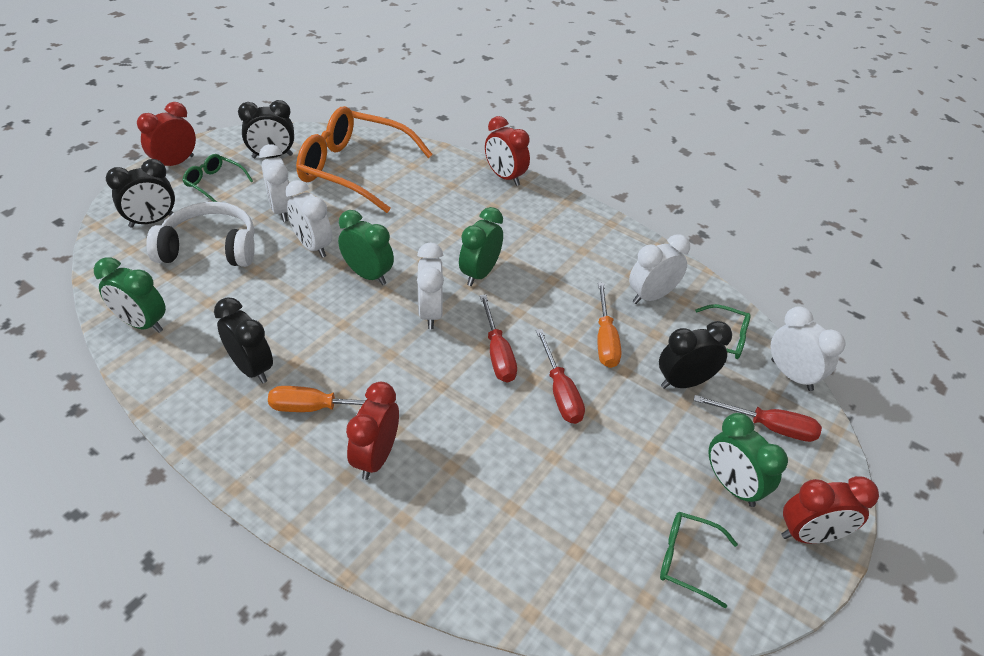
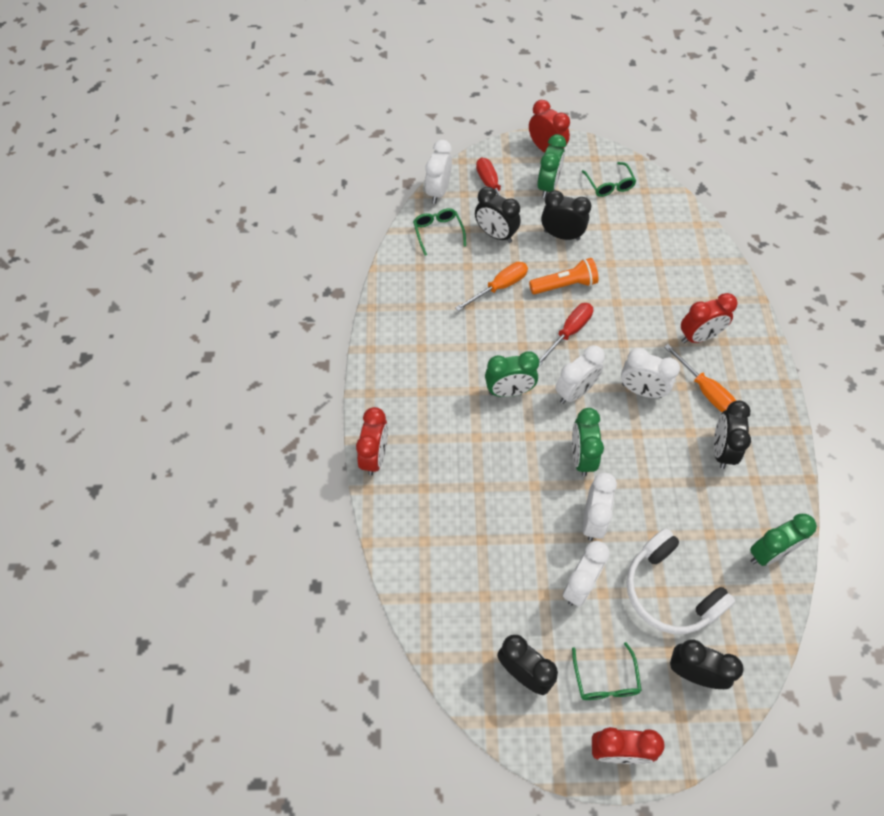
camera: 125 degrees left, 15 degrees up
(142, 324) = (768, 553): green clock -> green clock turned 75 degrees clockwise
(354, 169) = (475, 582): orange glasses -> none
(560, 392) = (564, 285): red screwdriver -> orange flashlight
(635, 440) = (561, 235): none -> black clock
(651, 296) = (433, 285): white clock -> white clock (641, 390)

